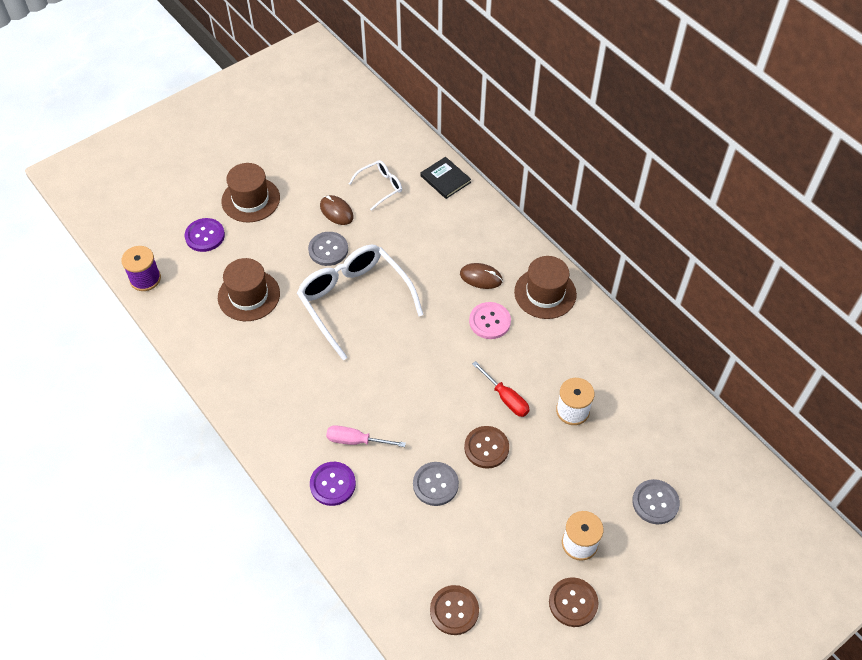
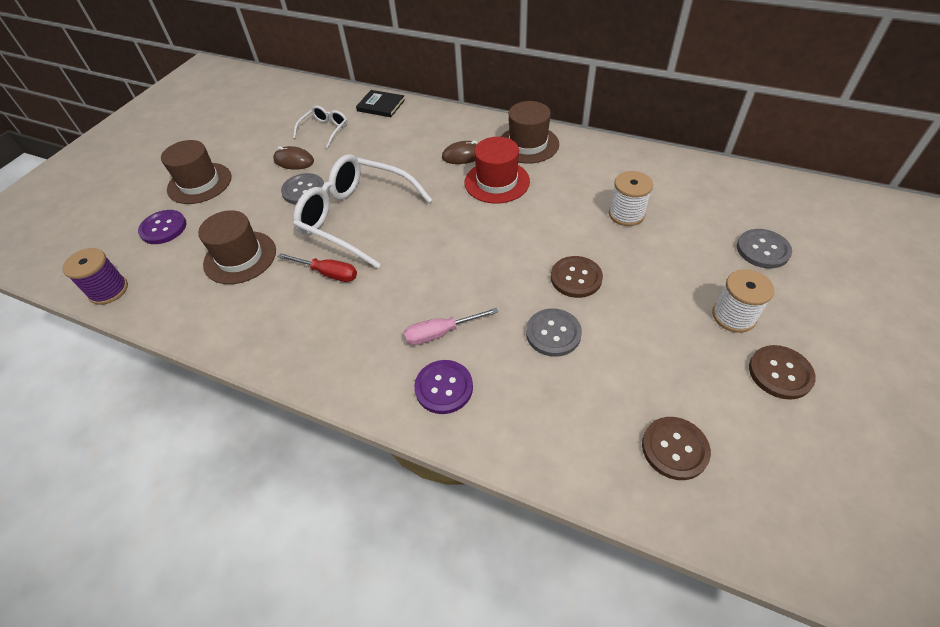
camera: 25 degrees left, 5 degrees down
(489, 321) = (497, 182): pink button -> red hat
(506, 398) = (559, 231): red screwdriver -> red screwdriver (328, 273)

